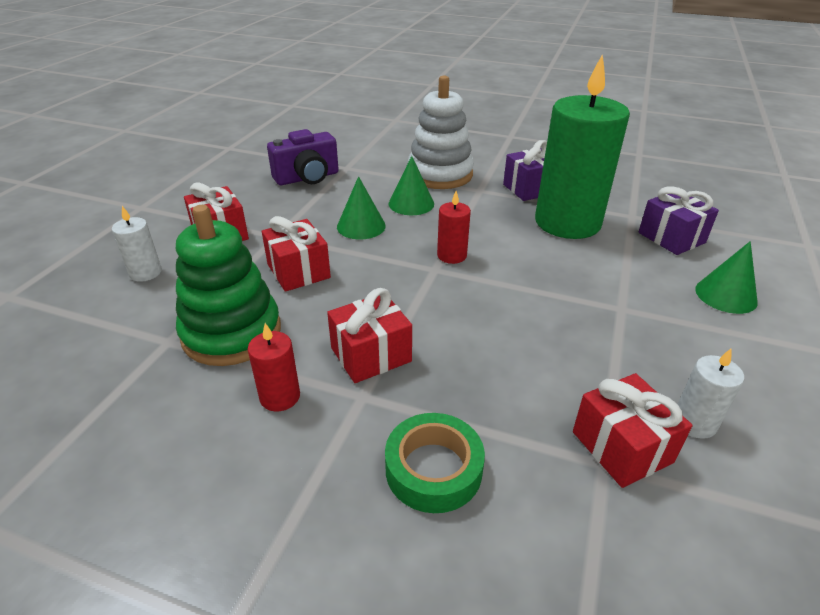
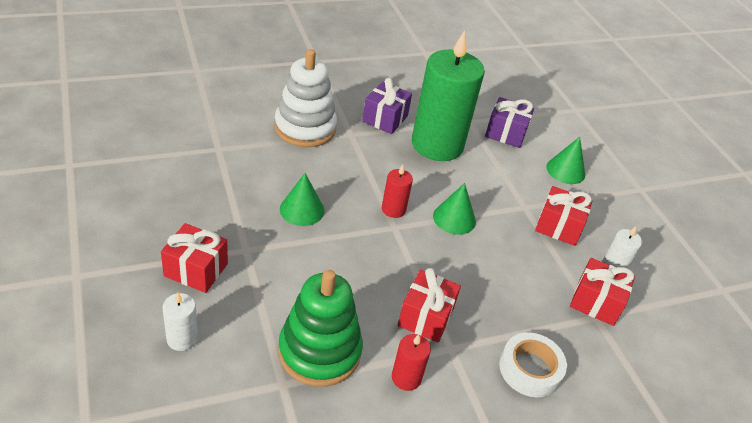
camera: 45 degrees left, 5 degrees up
(298, 271) = (304, 275): red gift -> red gift (558, 227)
(307, 178) = (197, 174): purple camera -> none
(411, 203) = (315, 169): green cone -> green cone (454, 218)
(433, 469) = (530, 369): green tape -> white tape

